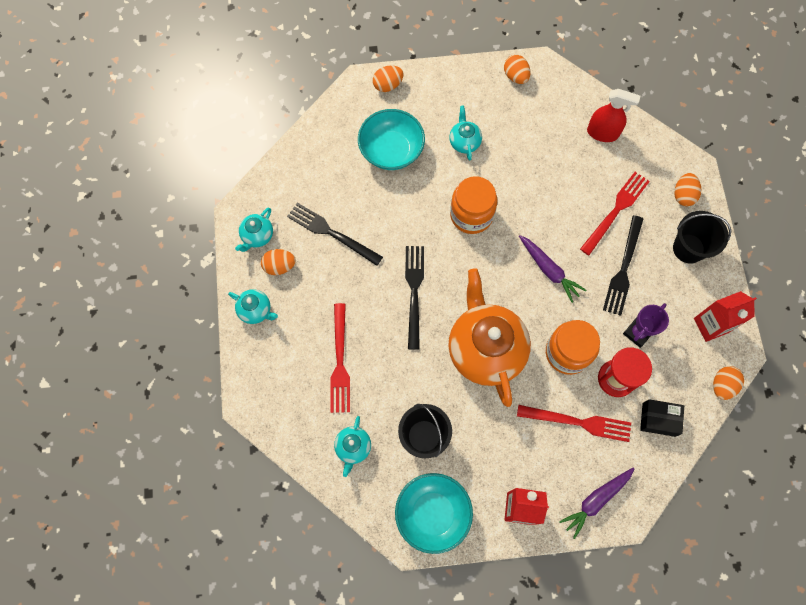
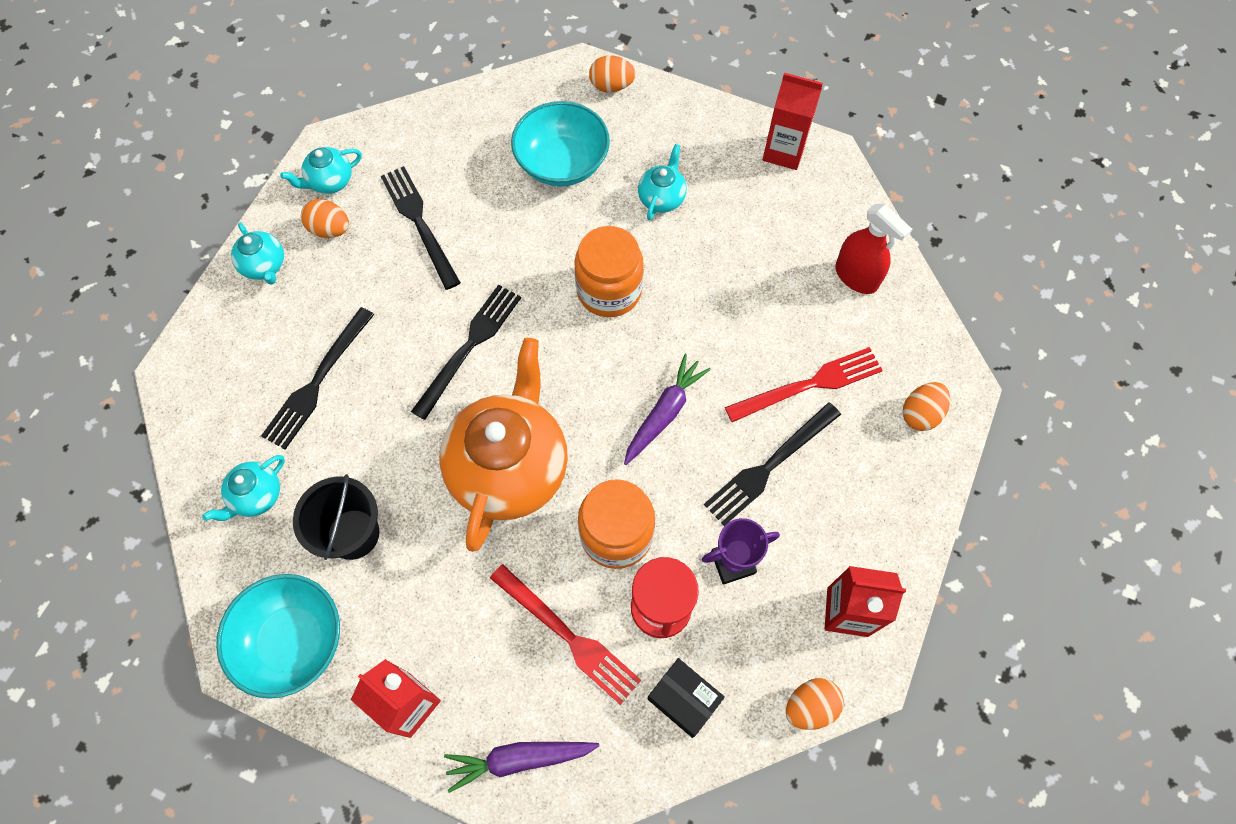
camera: 30 degrees right, 5 degrees down
(340, 362) = (317, 382): red fork -> black fork
(515, 76) = (784, 152): orange egg -> red carton
(549, 270) = (664, 413): purple carrot -> purple carrot turned 135 degrees counterclockwise
(688, 248) = (882, 489): black bucket -> none

